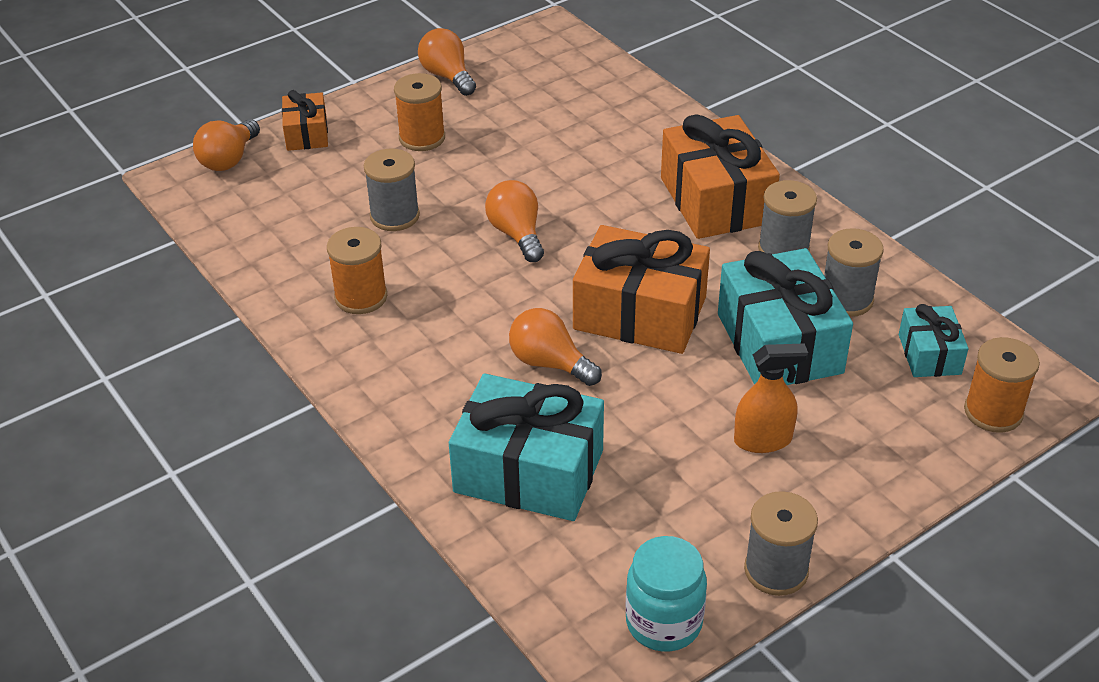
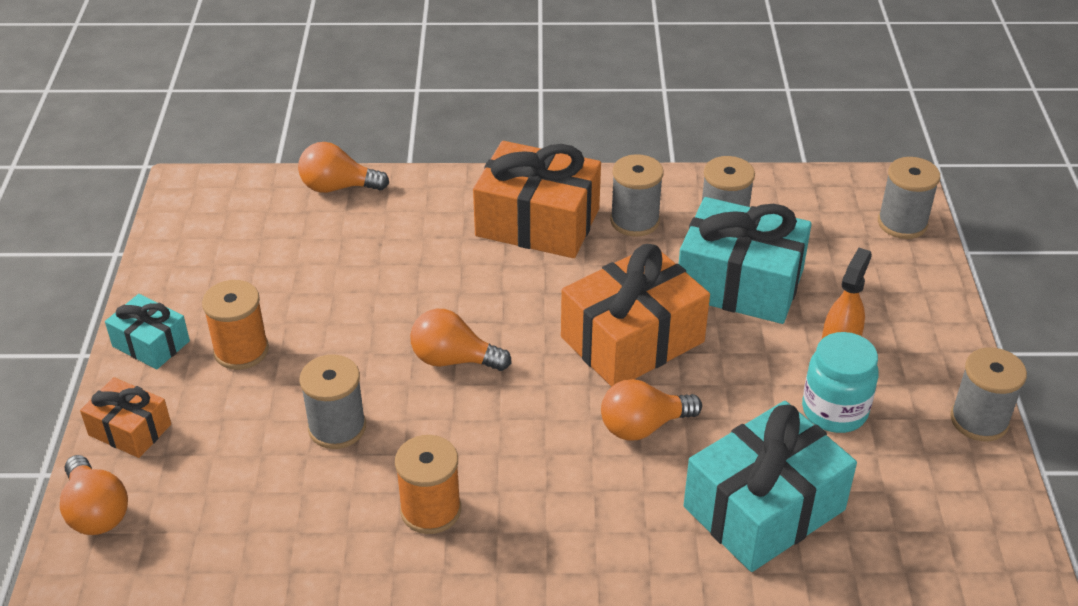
camera: 55 degrees left, 0 degrees up
(447, 76) = (168, 286): orange light bulb -> orange light bulb (338, 187)
(664, 622) = (991, 513): turquoise jar -> turquoise jar (834, 411)
(929, 354) = (819, 218): turquoise gift -> turquoise gift (151, 344)
(993, 412) = (902, 223): orange spool -> grey spool

